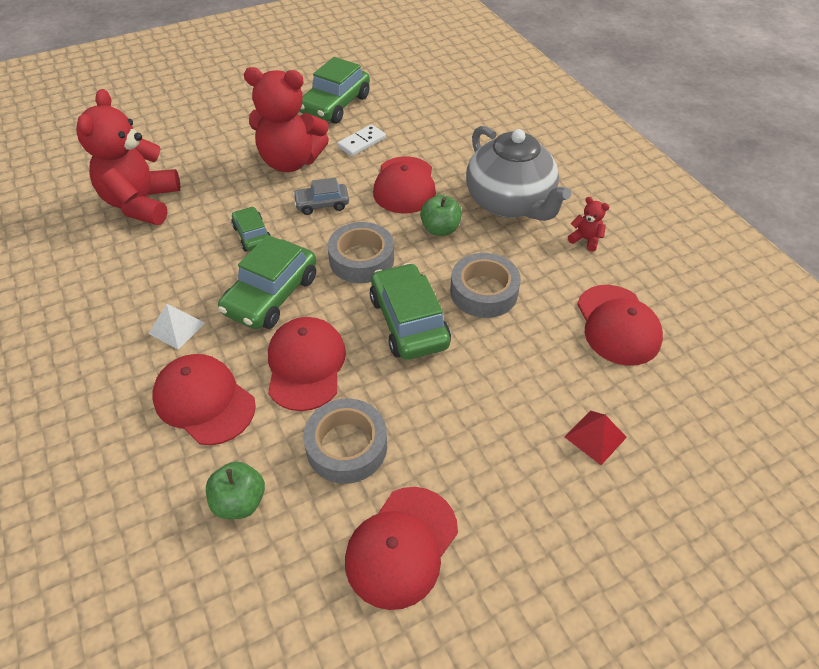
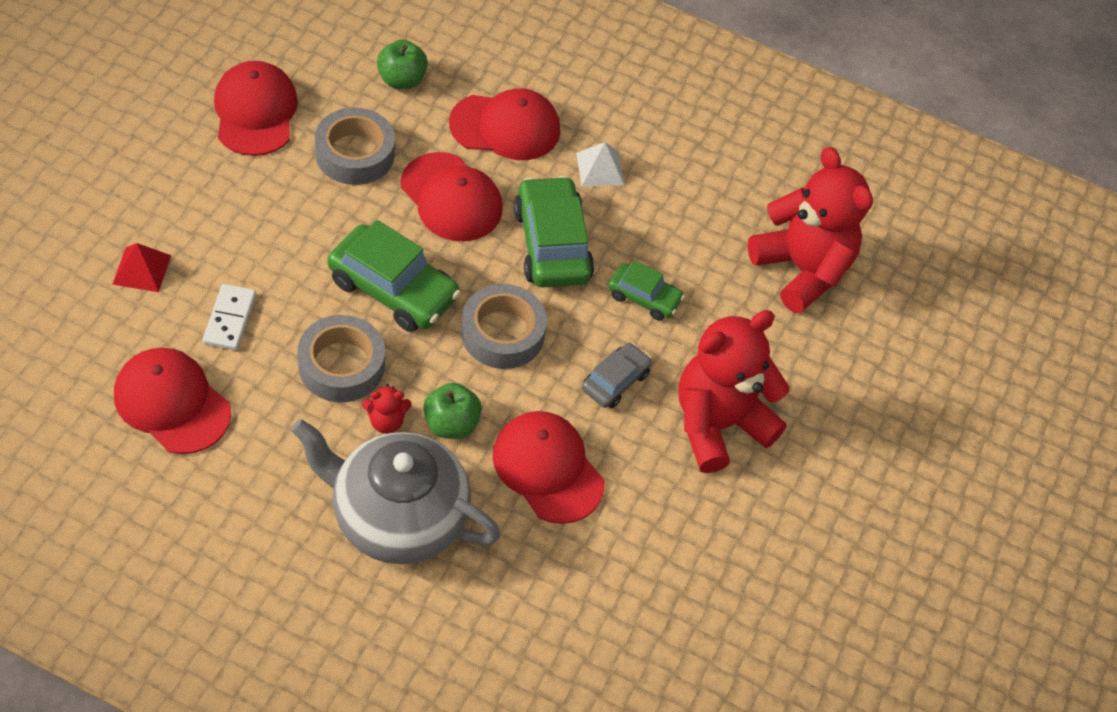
camera: 135 degrees right, 5 degrees up
(335, 105) = (774, 567): green car -> none
(361, 142) = (668, 513): white domino -> white domino (230, 319)
(585, 239) = (267, 509): red teddy bear -> red teddy bear (386, 421)

